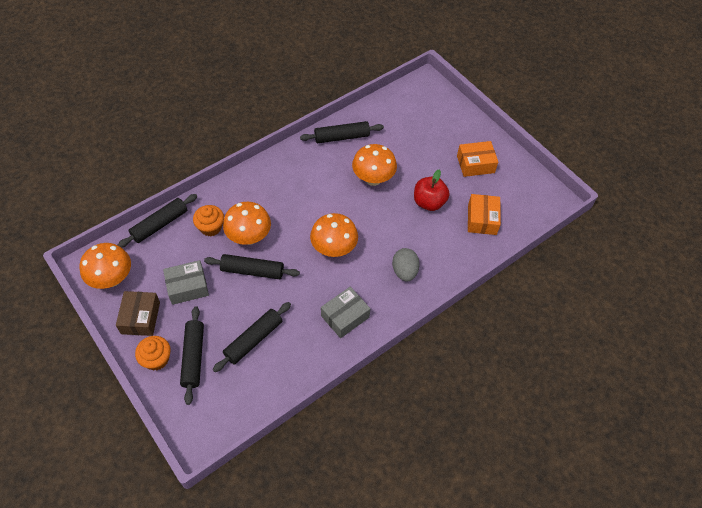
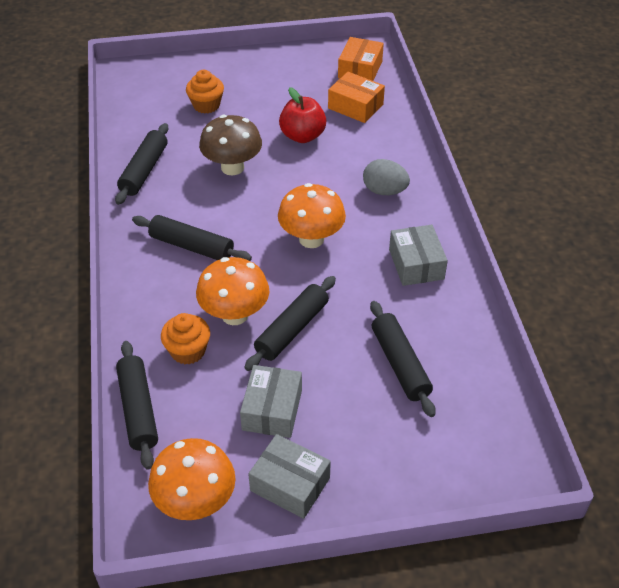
camera: 60 degrees left, 10 degrees down
(140, 318) = (290, 484): brown box -> grey box
(156, 359) = (372, 485): orange cupcake -> orange cupcake (206, 105)
(193, 357) = (392, 439): black rolling pin -> black rolling pin (192, 246)
(373, 179) = (232, 167): orange mushroom -> brown mushroom
(475, 164) = (277, 82): orange box -> orange box (360, 69)

